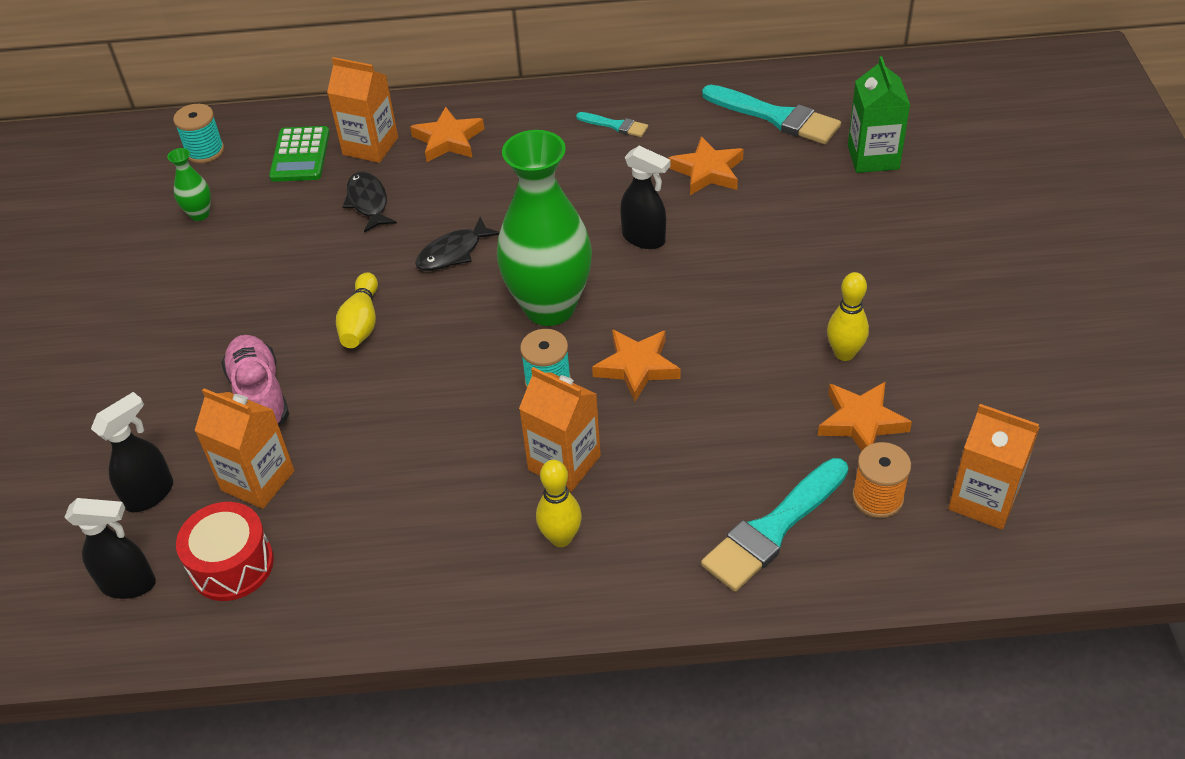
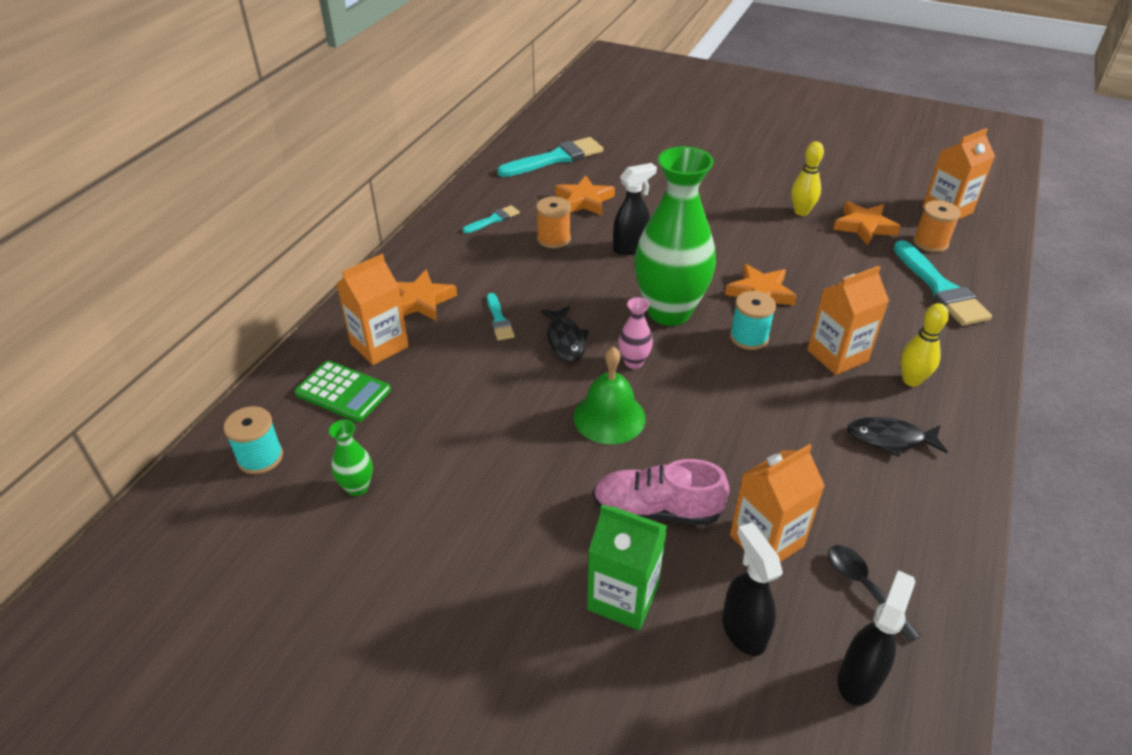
camera: 65 degrees left, 5 degrees down
(232, 565) = (864, 587): red drum -> black spoon
(361, 323) = (609, 417): yellow bowling pin -> green bell
(368, 202) = (455, 368): black fish -> black fish (889, 438)
(450, 310) = (633, 362): none -> pink vase
(454, 198) = (499, 320): none -> turquoise brush
(615, 179) = (553, 239): none -> orange spool
(873, 157) = (630, 142): green carton -> green carton (623, 597)

